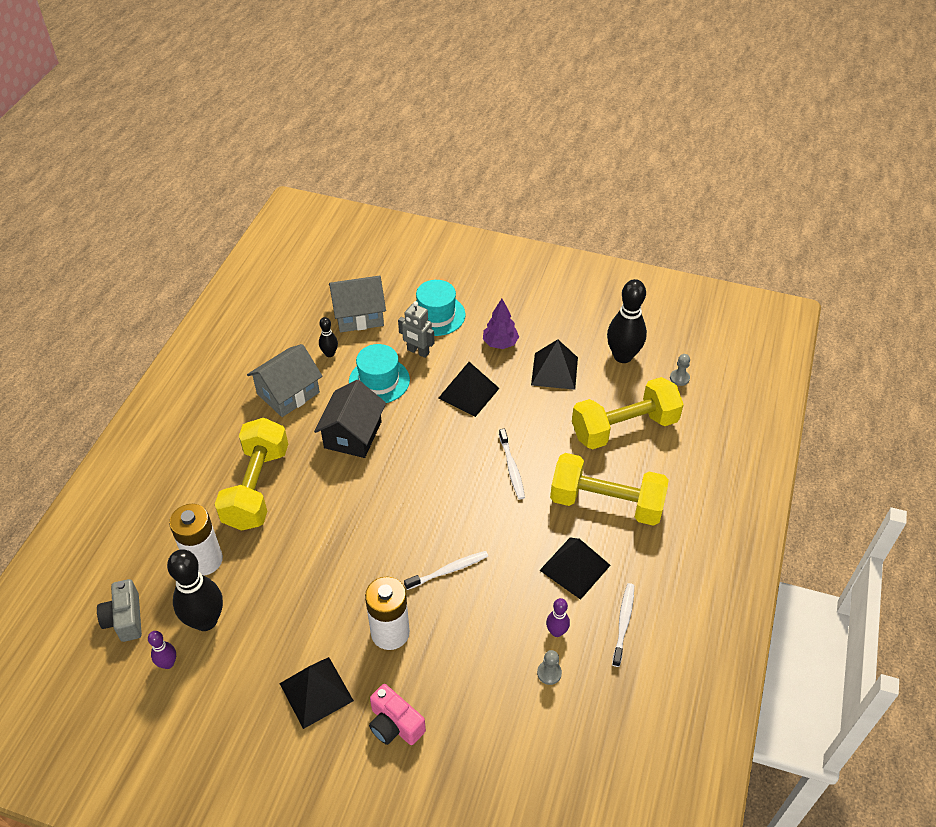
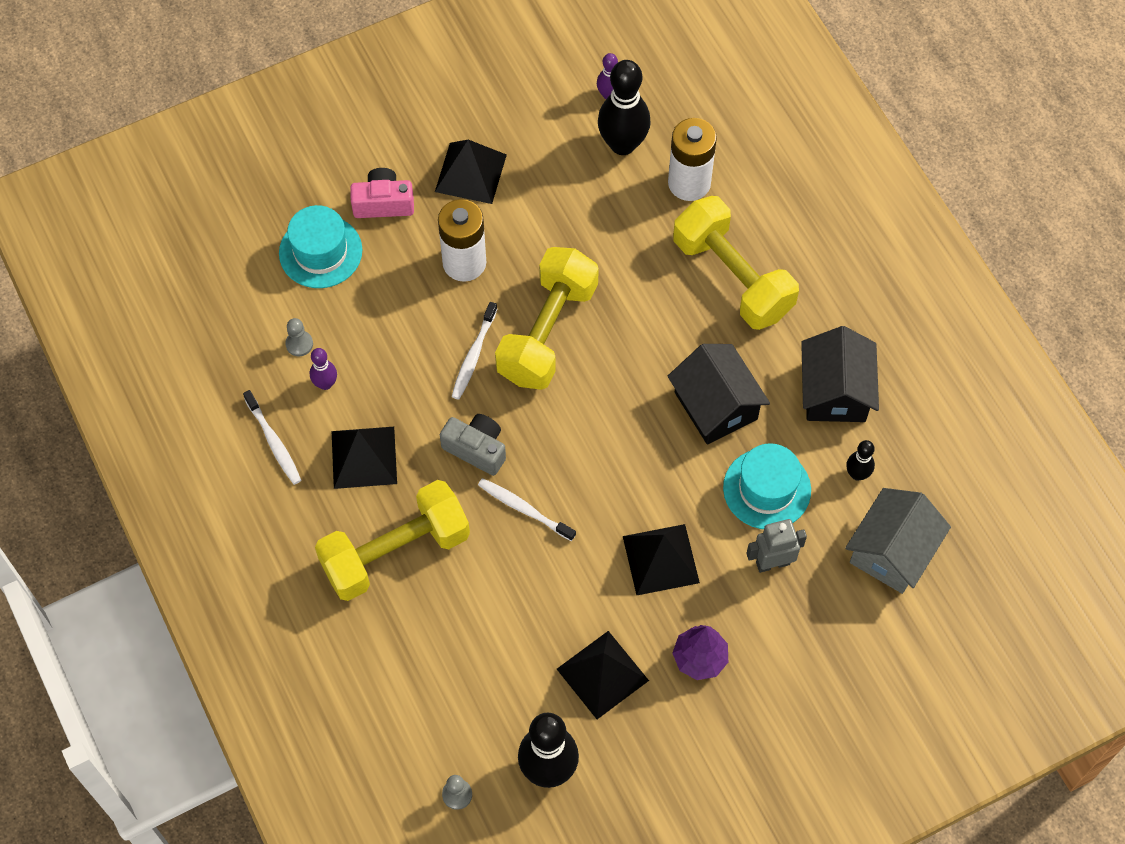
camera: 135 degrees right, 15 degrees up
(125, 618) = (686, 92): grey camera -> grey camera (476, 449)
(288, 393) = (835, 392): grey house -> black house
(436, 315) = (812, 632): turquoise hat -> turquoise hat (320, 252)
(624, 428) = (457, 664): yellow dumbbell -> yellow dumbbell (547, 332)

